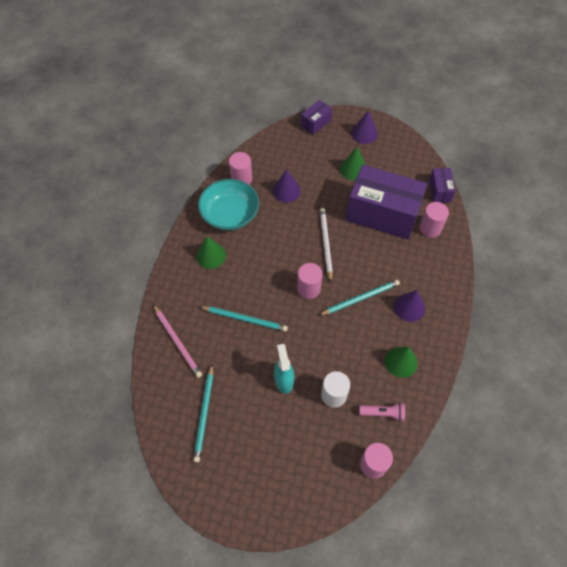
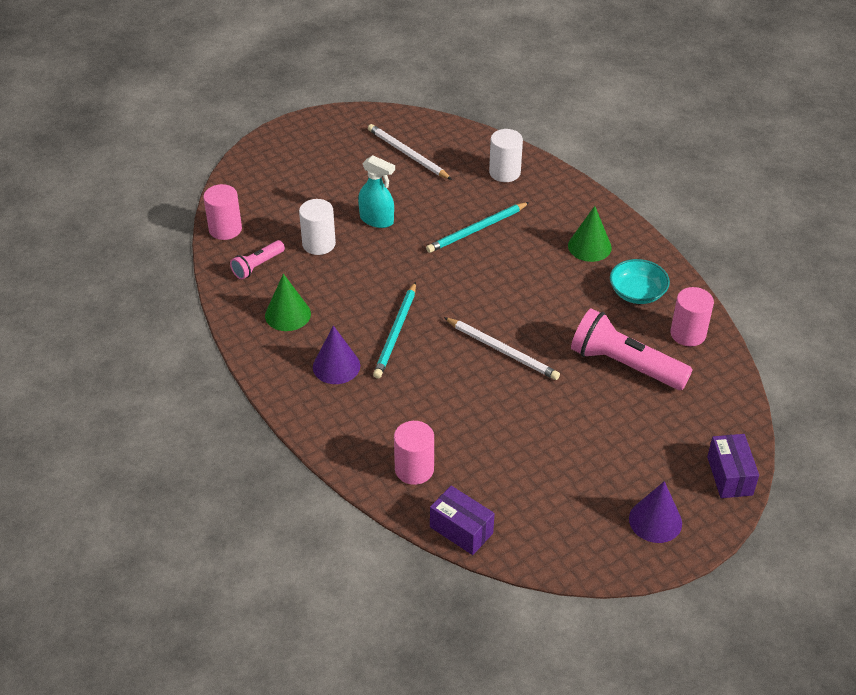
camera: 130 degrees right, 15 degrees down
(177, 342) = (504, 172): pink pencil -> white cylinder
(204, 414) = (407, 154): turquoise pencil -> white pencil
(230, 214) = (637, 293): turquoise bowl -> turquoise bowl, size x0.63
(286, 191) = (625, 365): purple cone -> pink flashlight
(308, 288) = (458, 298): pink cylinder -> none
(353, 169) = (596, 459): green cone -> none
(382, 214) = (488, 435): purple box -> none

